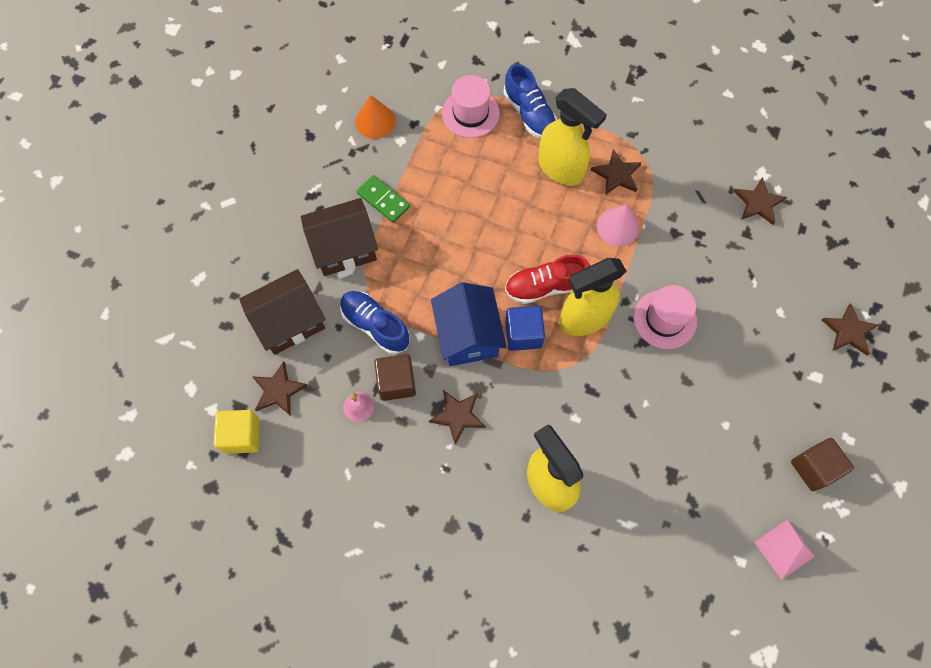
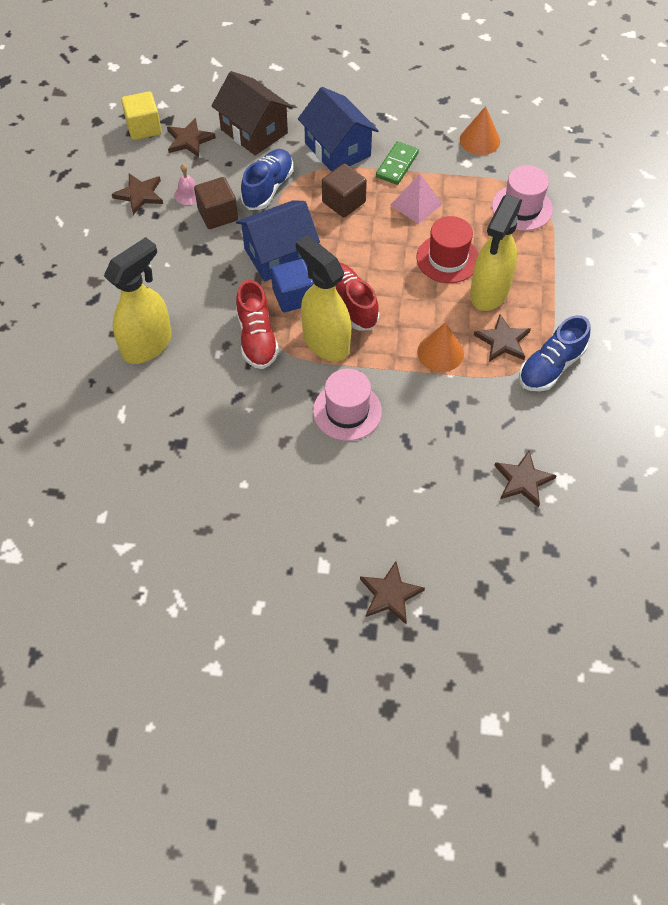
camera: 75 degrees right, 10 degrees down
(344, 248) = (337, 149): brown house -> blue house
(458, 416) = (197, 264): brown star -> brown star (140, 195)
(513, 190) = (447, 259): none -> red hat
(529, 114) = (543, 254): blue shoe -> blue shoe (550, 367)
(565, 378) = (257, 338): none -> red shoe
(618, 226) = (440, 352): pink cone -> orange cone
(784, 549) = (121, 556): pink pyramid -> pink pyramid (416, 204)
(814, 468) = (216, 575): brown cube -> brown cube (343, 202)

